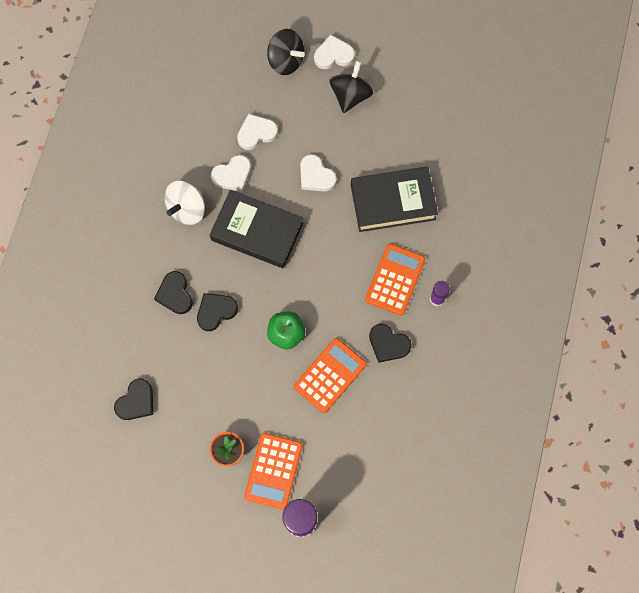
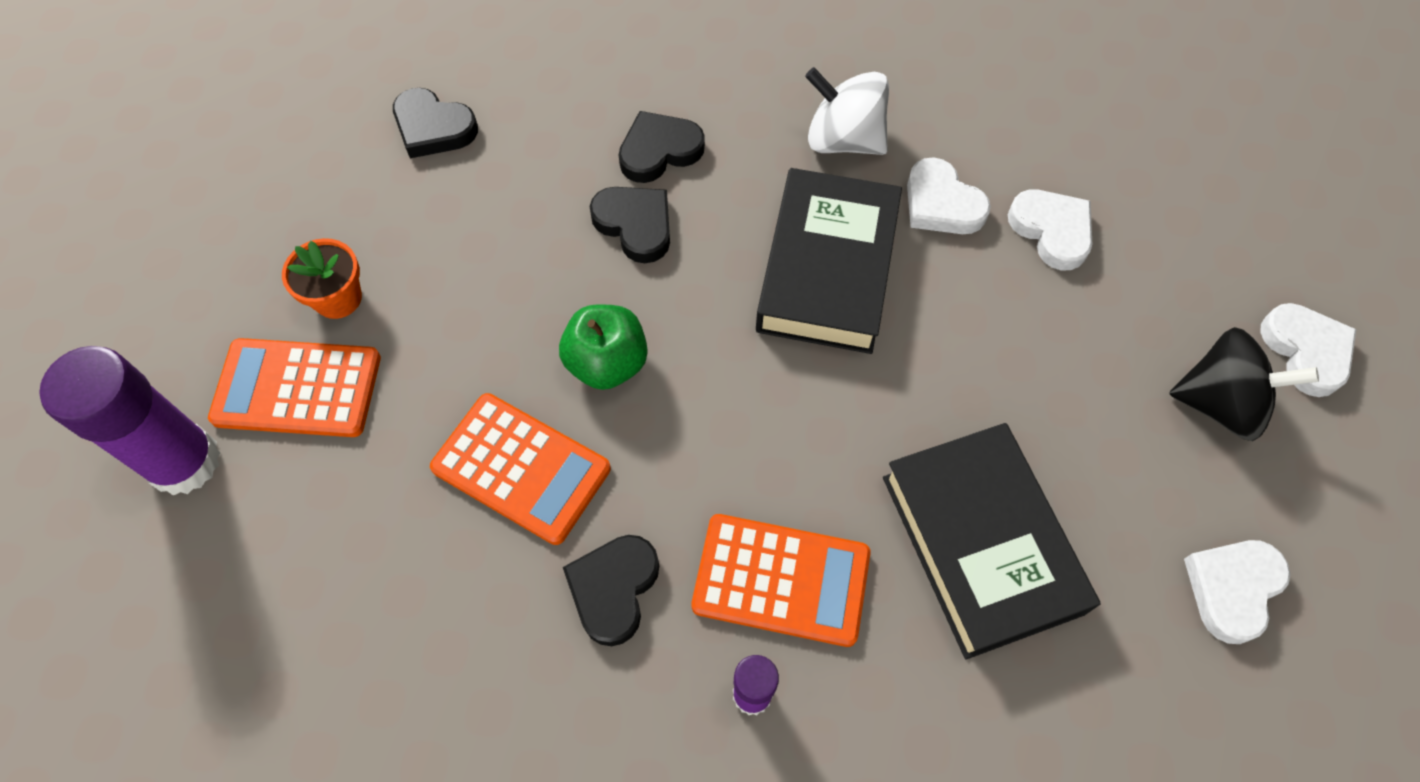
camera: 80 degrees right, 10 degrees down
(286, 61) = (1246, 257): black spinning top -> none
(316, 176) = (992, 362): white heart -> white heart (1232, 589)

